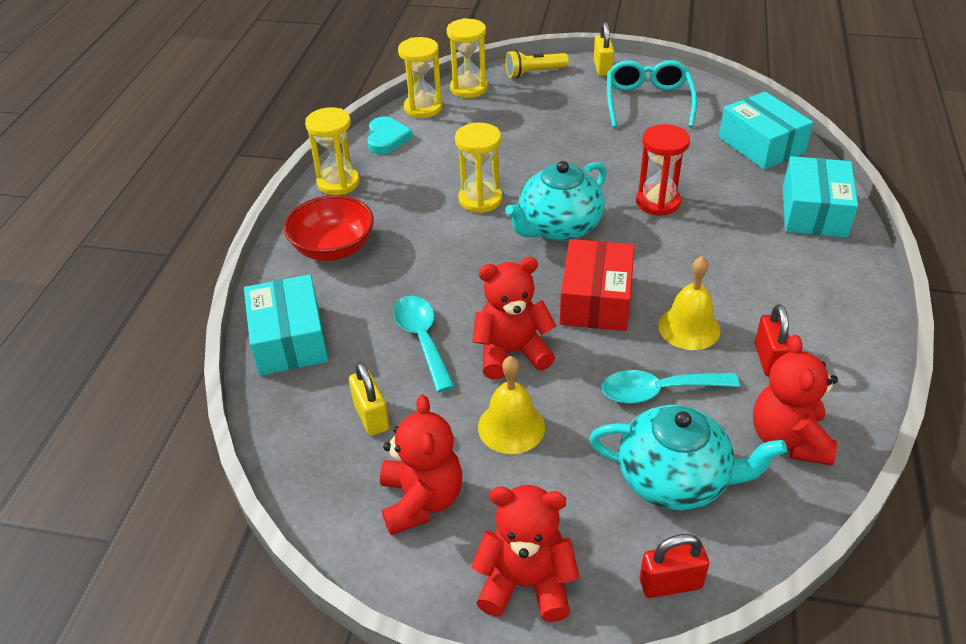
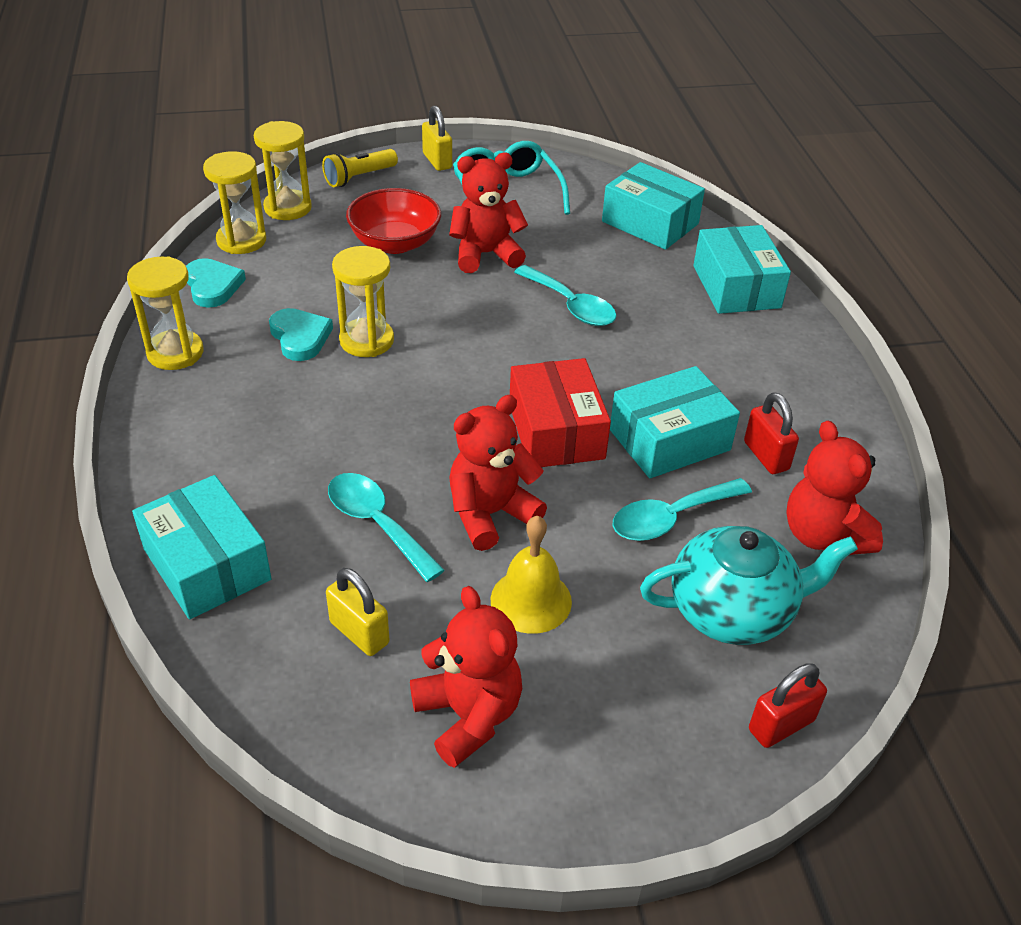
camera: 25 degrees left, 0 degrees up
(333, 248) = (209, 436): red bowl -> red bowl (395, 243)
(432, 188) = (300, 337): none -> turquoise heart
(526, 583) = (632, 774): red teddy bear -> red teddy bear (485, 254)
(558, 227) = (474, 356): turquoise teapot -> none
(658, 202) = (571, 306): red hourglass -> turquoise spoon
(689, 327) = (669, 440): yellow bell -> turquoise box

